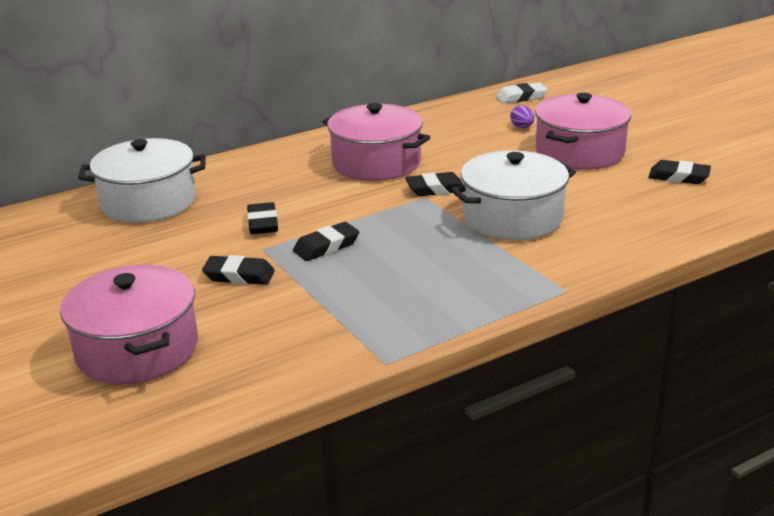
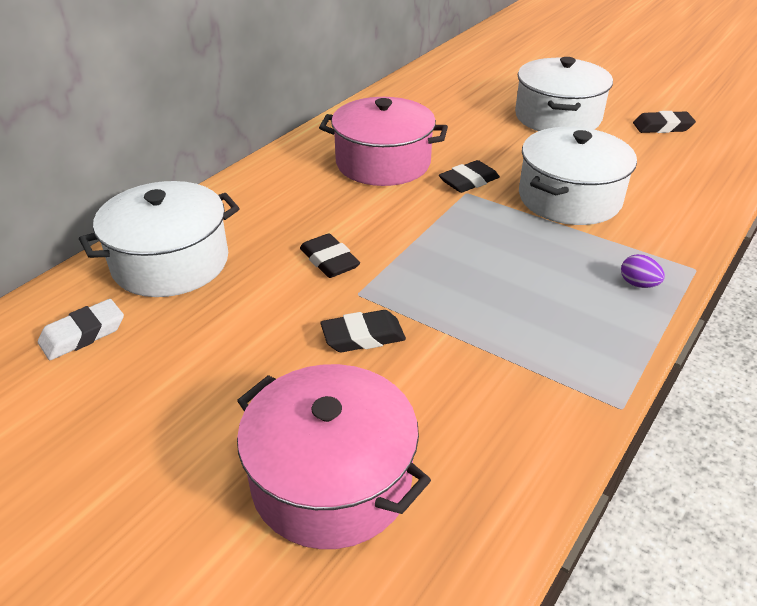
camera: 25 degrees left, 10 degrees up
(326, 246) = (424, 274): black eraser -> none
(521, 97) = (452, 69): white eraser -> white eraser (83, 334)
(522, 127) = (483, 100): purple egg -> purple egg (638, 284)
(579, 152) = (557, 117): pink pot -> white pot

